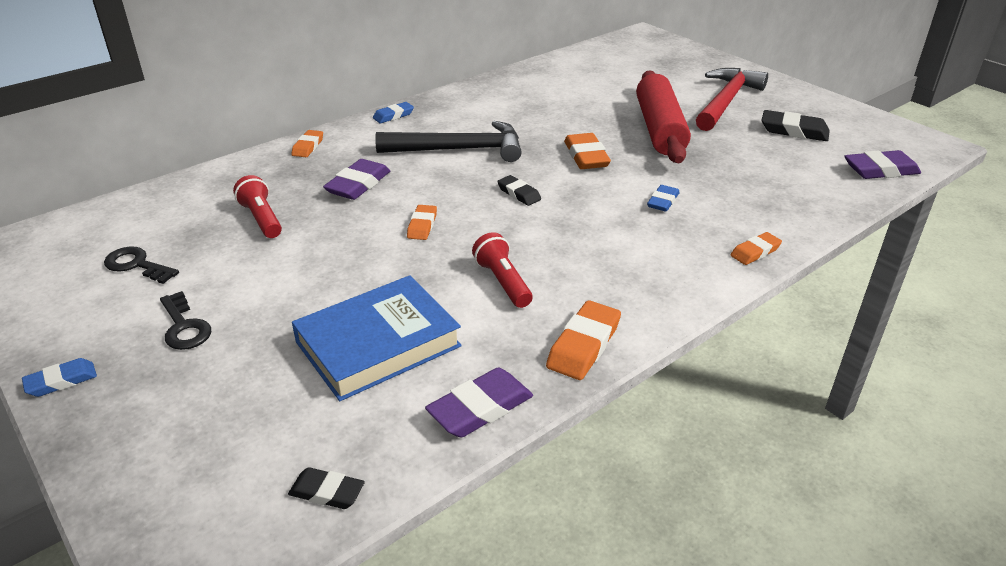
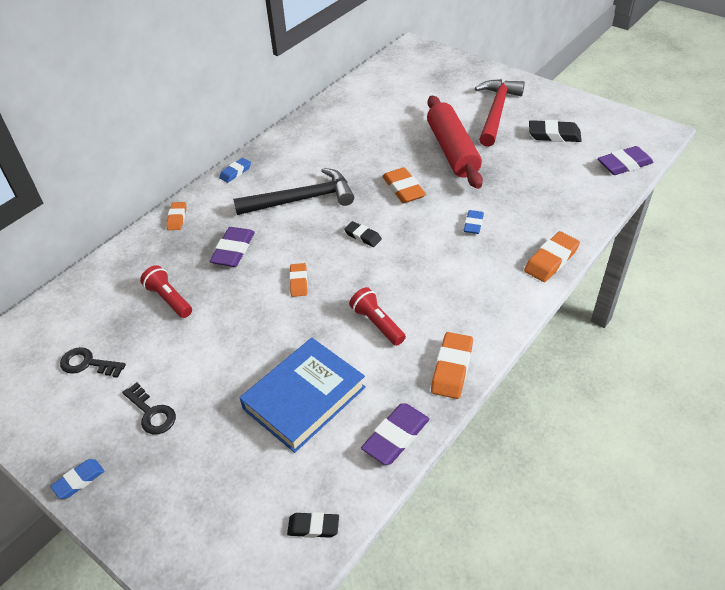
camera: 10 degrees left, 10 degrees up
(755, 252) = (551, 260): orange eraser -> orange eraser, size x1.61

